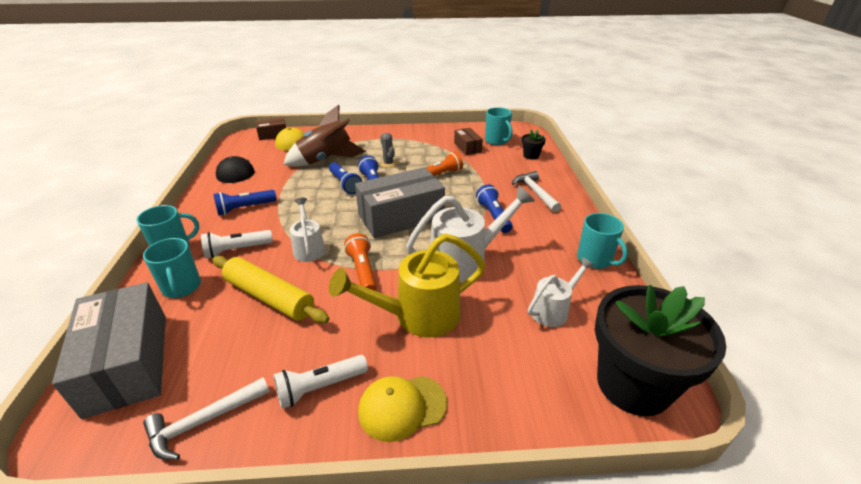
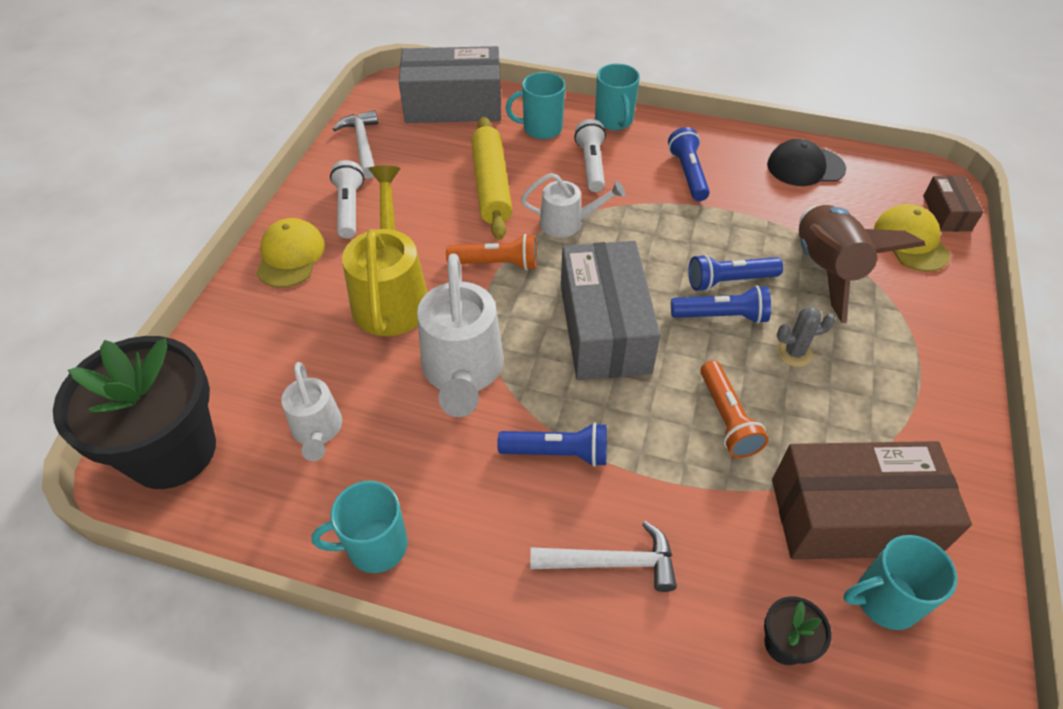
camera: 110 degrees right, 15 degrees up
(269, 297) = (491, 186): yellow rolling pin -> yellow rolling pin turned 60 degrees counterclockwise
(467, 147) = (852, 516): brown box -> brown box, size x2.04

